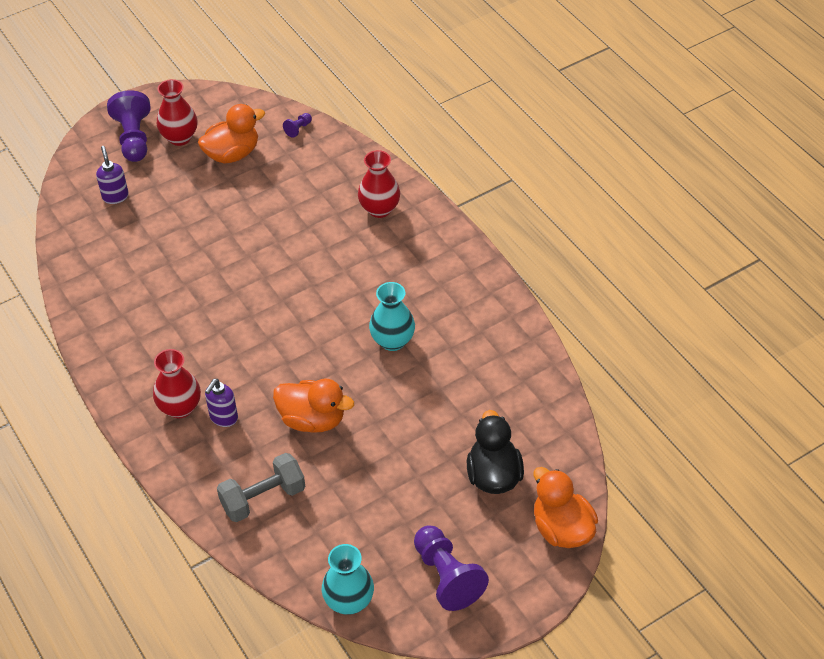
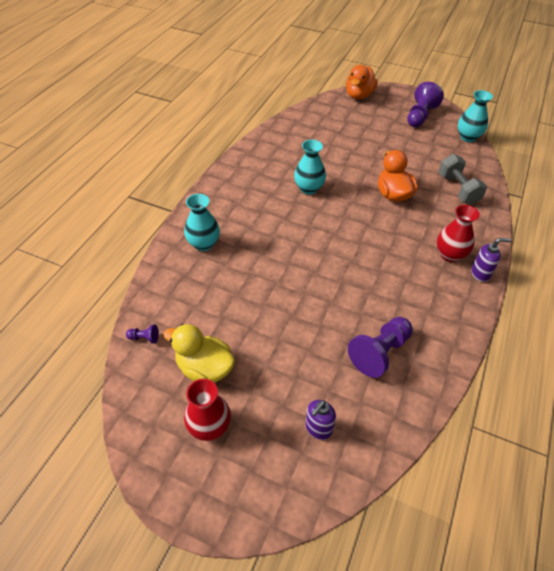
camera: 125 degrees left, 0 degrees up
(134, 138) = (236, 470): purple pawn -> purple pawn (380, 352)
(223, 418) = (433, 231): purple soap dispenser -> purple soap dispenser (480, 273)
(232, 154) = (205, 368): orange duck -> yellow duck
(263, 498) = (458, 189): grey dumbbell -> grey dumbbell turned 45 degrees clockwise
(379, 209) = (203, 244): red vase -> turquoise vase
(493, 475) = (354, 122): black duck -> none

